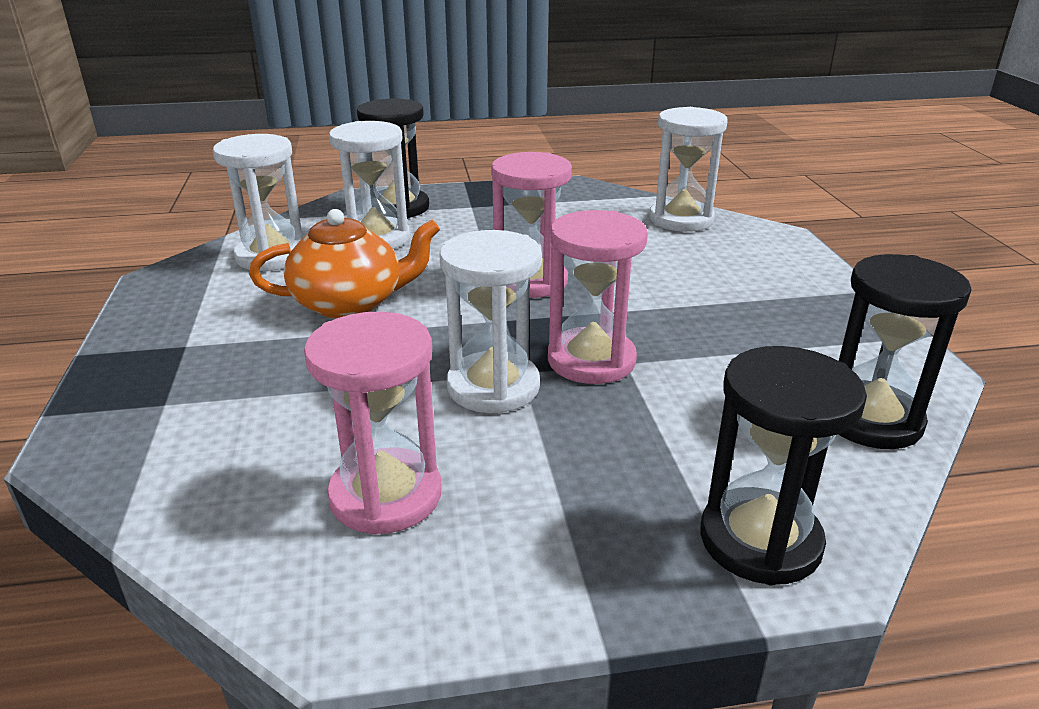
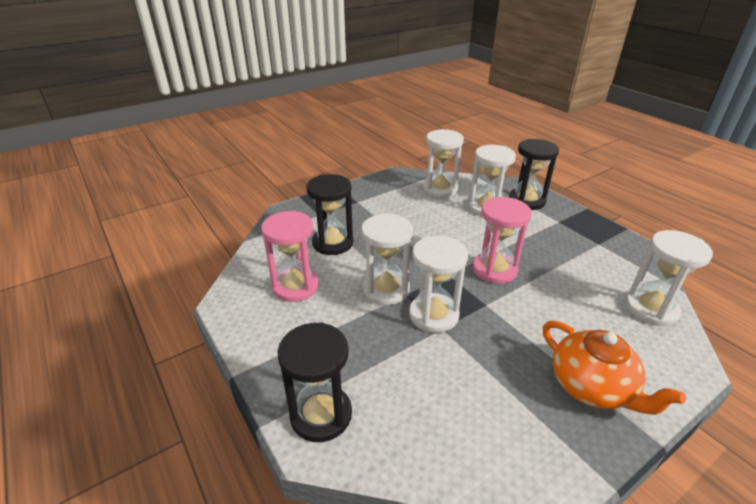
camera: 65 degrees right, 5 degrees up
(350, 303) = (420, 224): orange teapot -> orange teapot (592, 387)
(591, 360) = (433, 315): pink hourglass -> white hourglass
(870, 419) = (462, 455): black hourglass -> black hourglass (333, 243)

